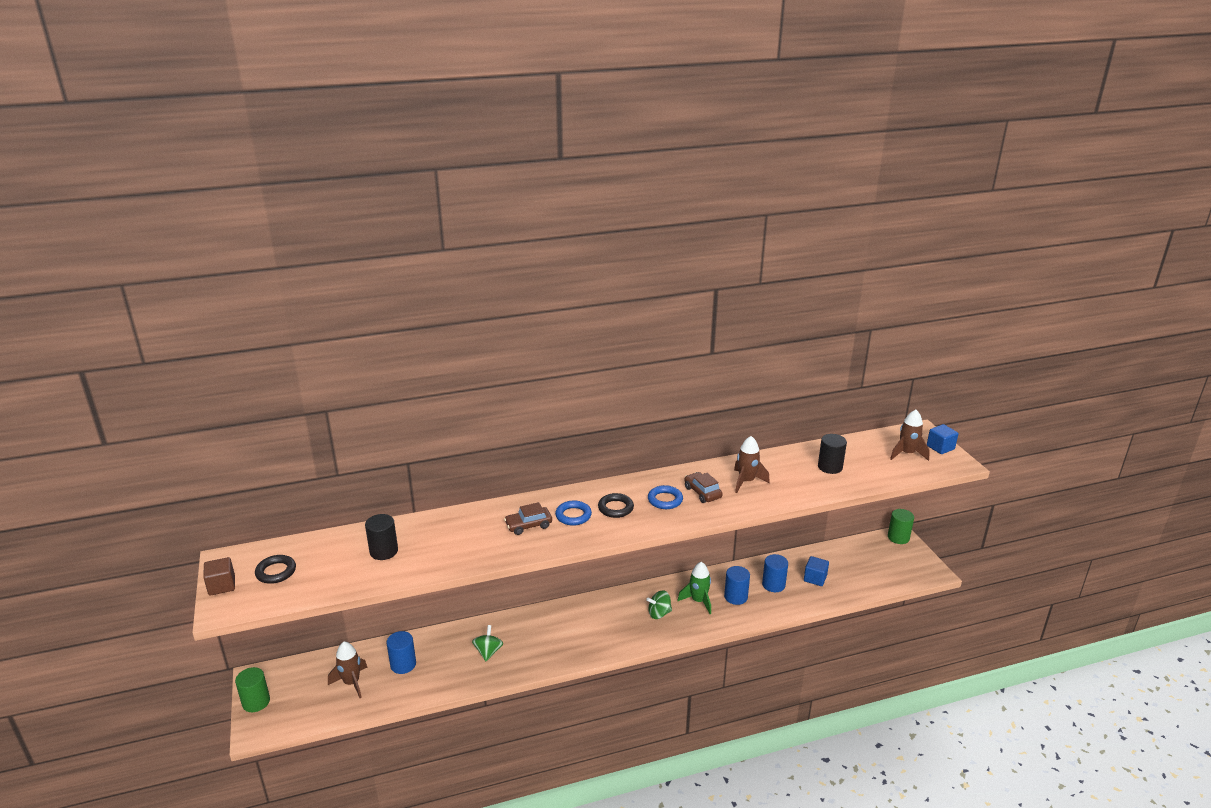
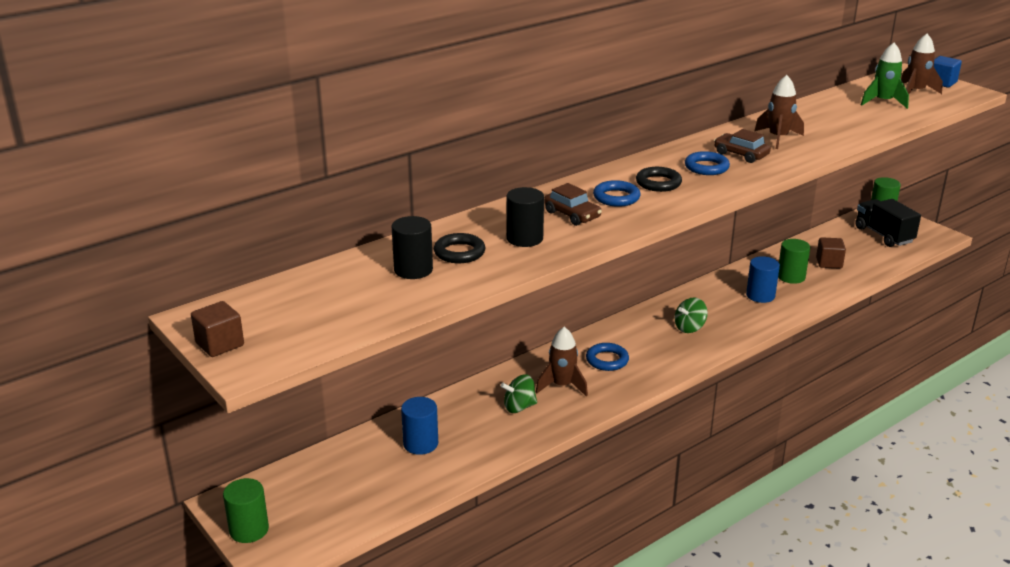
camera: 20 degrees left, 0 degrees up
(276, 572) = (285, 316): black ring -> black ring (459, 252)
(351, 683) = (367, 478): brown rocket -> brown rocket (562, 386)
(488, 652) = (519, 407): green spinning top -> green spinning top turned 90 degrees counterclockwise
(528, 525) = (572, 215): brown car -> brown car turned 90 degrees counterclockwise
(577, 627) = (607, 360): none -> blue ring
(698, 601) = (723, 307): green rocket -> green rocket (883, 102)
(773, 585) = (791, 277): blue cylinder -> green cylinder
(815, 578) = (829, 263): blue cube -> brown cube
(830, 467) = (851, 113): black cylinder -> black cylinder (524, 238)
(882, 561) = (884, 235): none -> black truck

